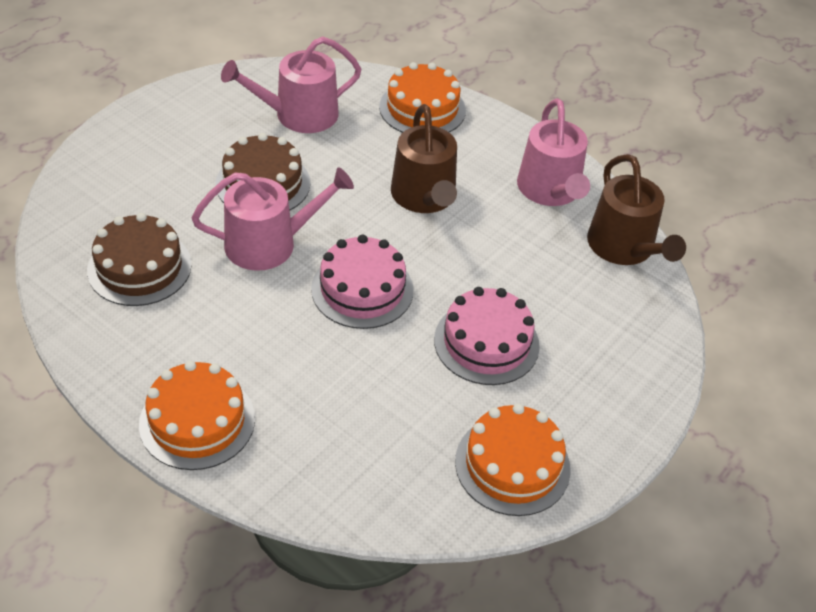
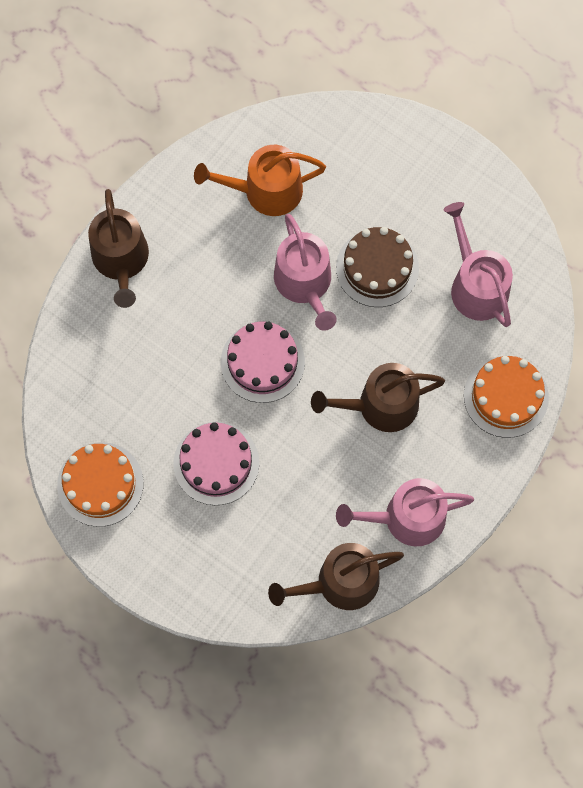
camera: 90 degrees right, 25 degrees up
(139, 267) = (265, 191): brown cake -> orange watering can
(197, 421) = (121, 260): orange cake -> brown watering can

